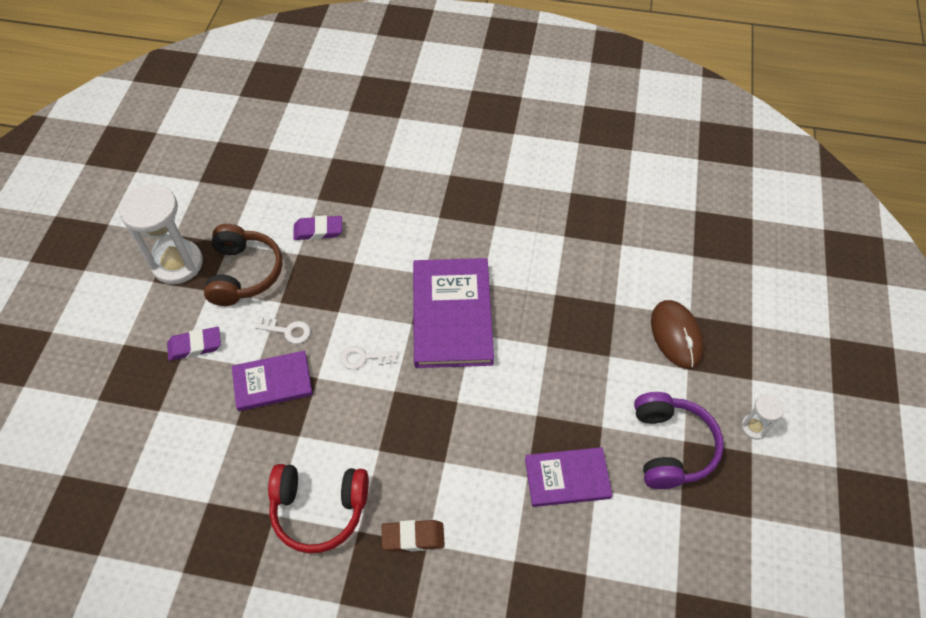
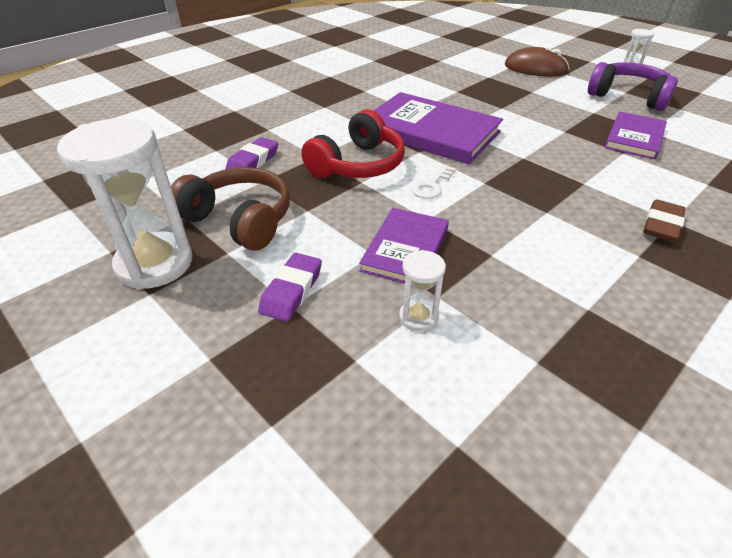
camera: 55 degrees left, 15 degrees down
(210, 423) = (418, 317): none -> white hourglass
(288, 331) = (350, 217): white key -> none
(319, 509) = (598, 272): red headphones -> red headphones (357, 165)

